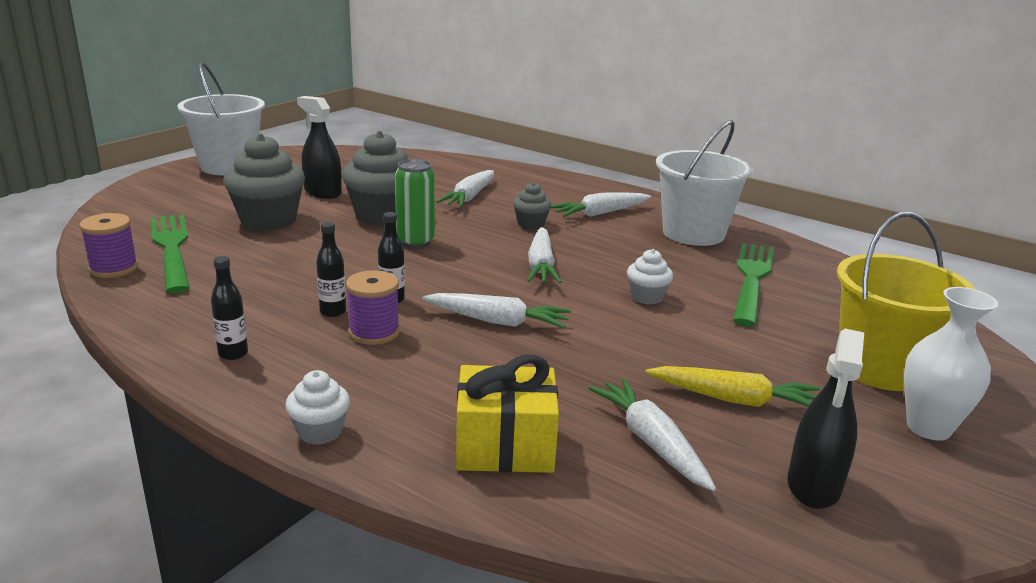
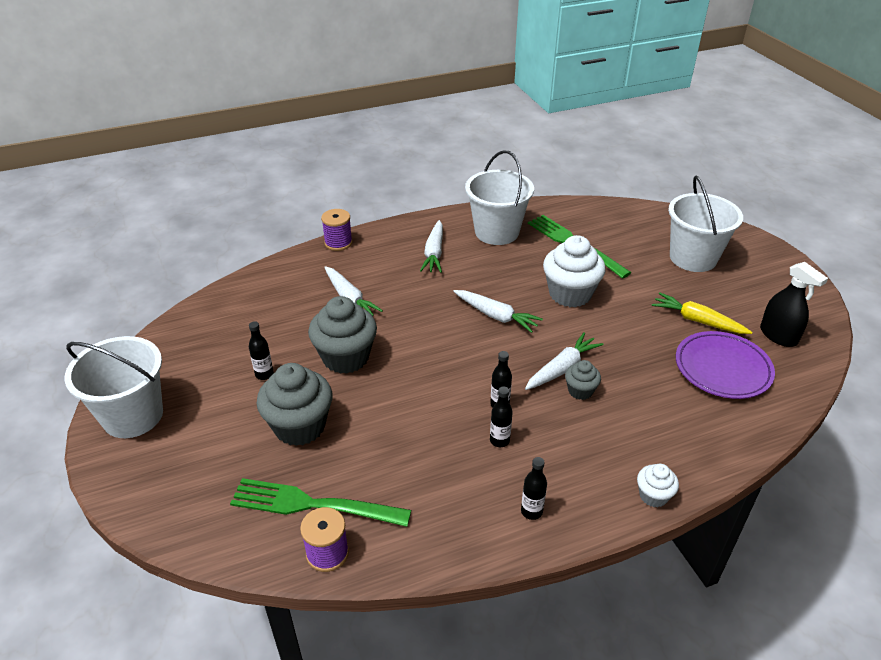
camera: 55 degrees left, 15 degrees up
(322, 192) = (264, 374): black spray bottle -> black bottle
(374, 332) = (543, 430): purple spool -> purple spool (338, 243)
(415, 241) = (411, 358): green can -> none
(505, 446) = (702, 423): yellow gift -> none
(531, 224) = (426, 291): grey cupcake -> grey cupcake (580, 391)
(647, 297) = (570, 294): white cupcake -> white cupcake, size x1.97
(651, 442) = (722, 368): white carrot -> purple plate
(734, 399) = (697, 321): yellow carrot -> yellow carrot turned 105 degrees counterclockwise
(881, 368) = (693, 258): yellow bucket -> white bucket
(928, 428) = (749, 276): white vase -> none

